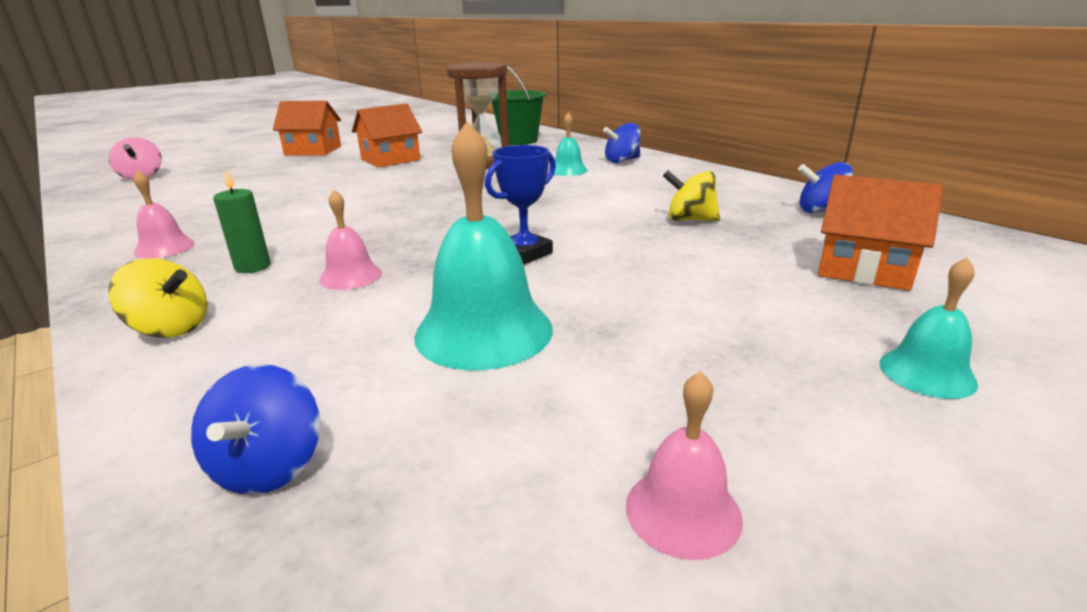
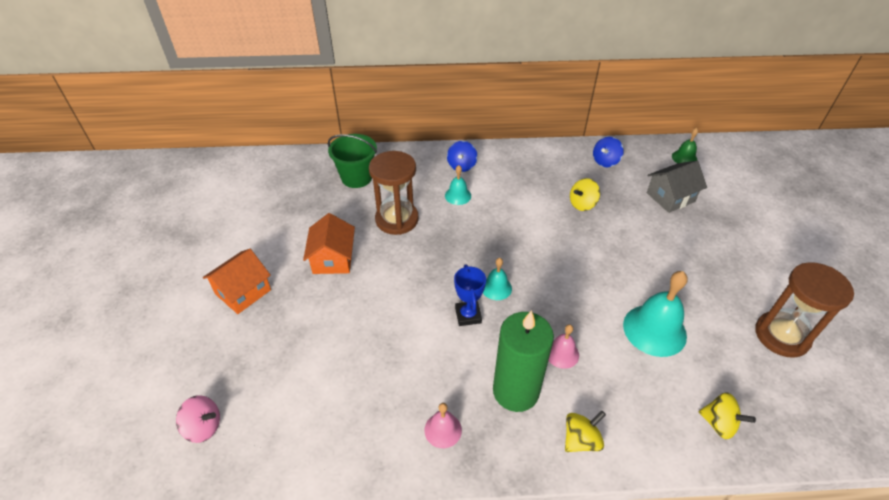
camera: 55 degrees left, 20 degrees up
(253, 267) = (515, 391): green candle -> green candle, size x2.24
(269, 466) = (719, 423): blue spinning top -> yellow spinning top
(525, 253) = (581, 279): blue trophy -> blue trophy (468, 315)
(683, 511) = (781, 335): pink bell -> brown hourglass
(863, 268) = (670, 197): orange house -> grey house
(927, 373) = (745, 242): turquoise bell -> turquoise bell (496, 288)
(1006, 256) = (684, 158): none -> green bell

